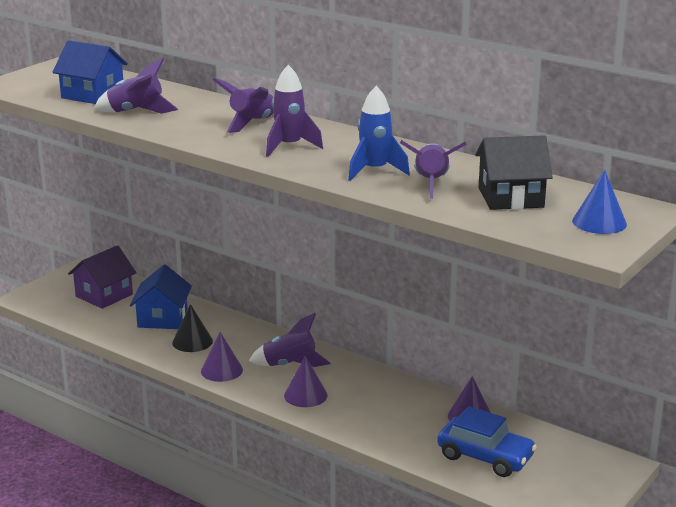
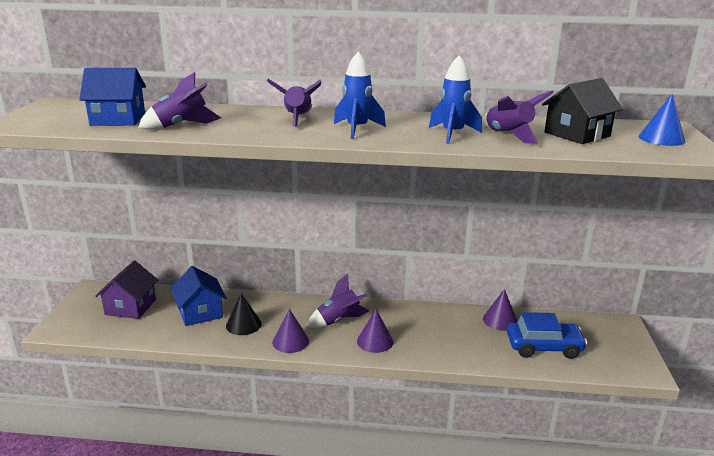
camera: 30 degrees left, 0 degrees up
(289, 146) = (357, 129): purple rocket -> blue rocket

